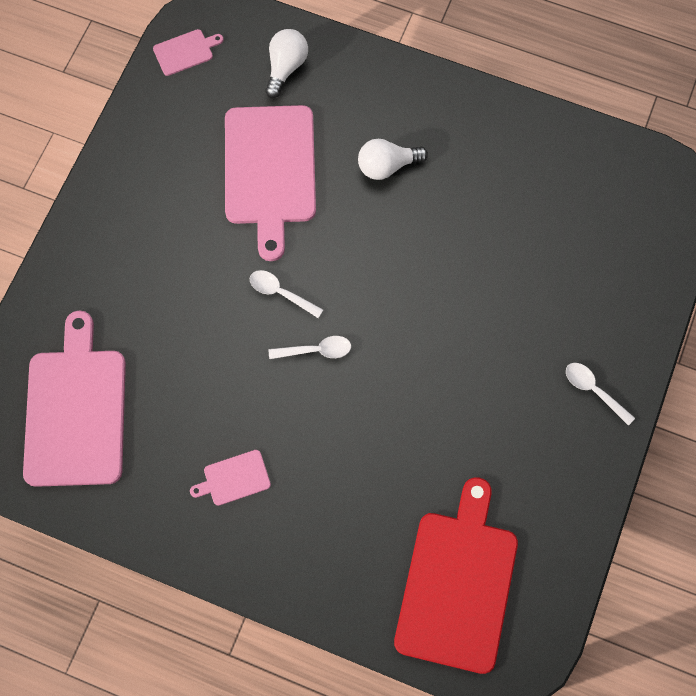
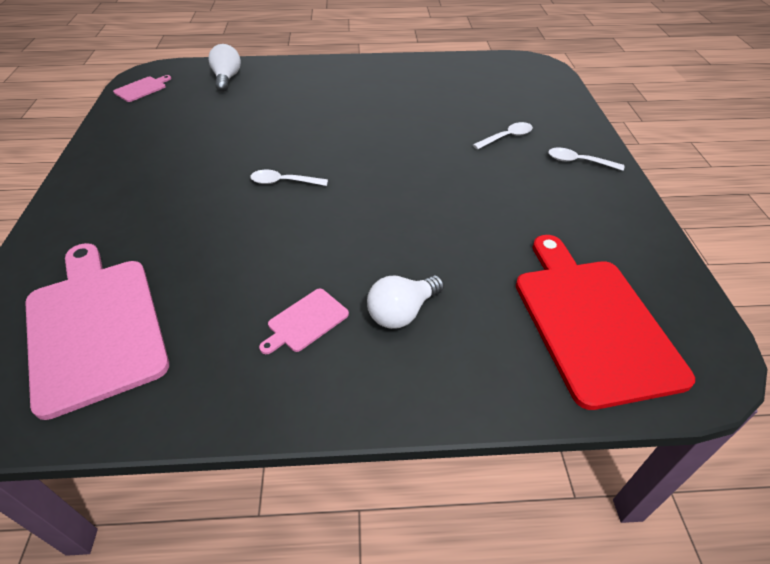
camera: 25 degrees left, 25 degrees down
(270, 171) = (239, 124): pink cutting board -> none
(316, 350) = (336, 206): white spoon -> white spoon (507, 137)
(387, 166) = (331, 101): white light bulb -> white light bulb (402, 312)

